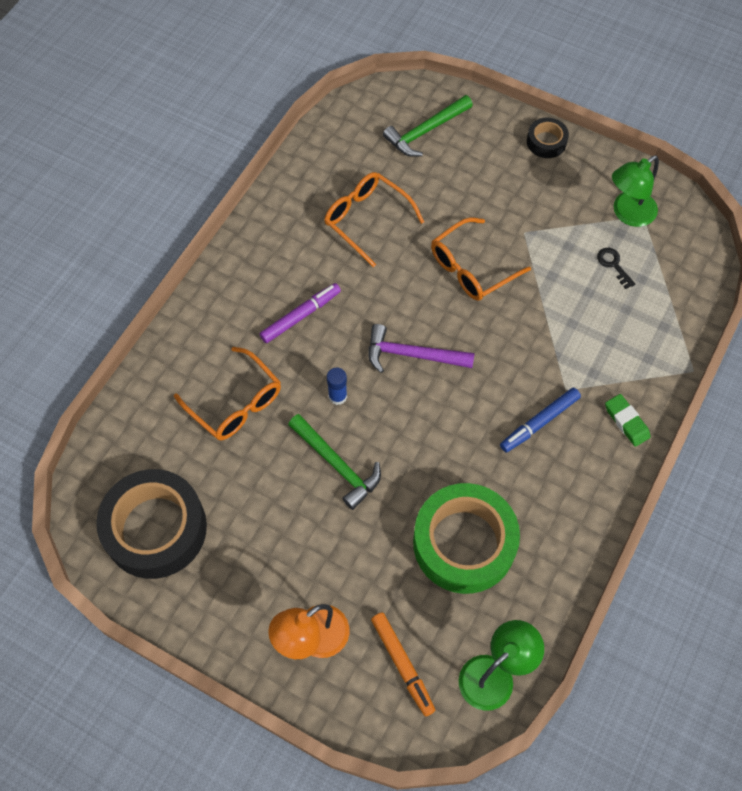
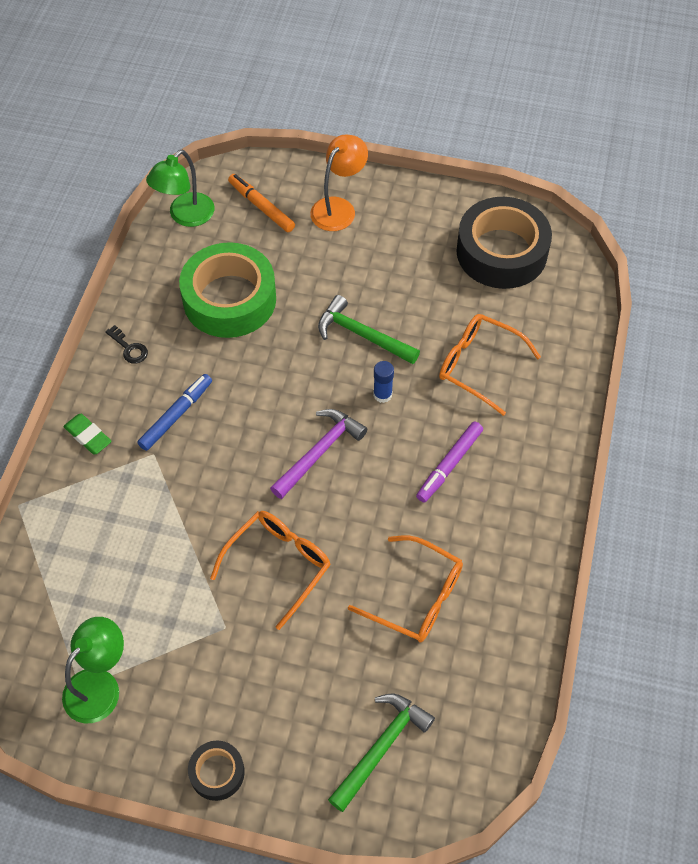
camera: 165 degrees right, 5 degrees down
(412, 355) = (319, 452): purple hammer -> purple hammer turned 45 degrees counterclockwise
(613, 265) = (113, 610): black key -> black key (129, 348)

